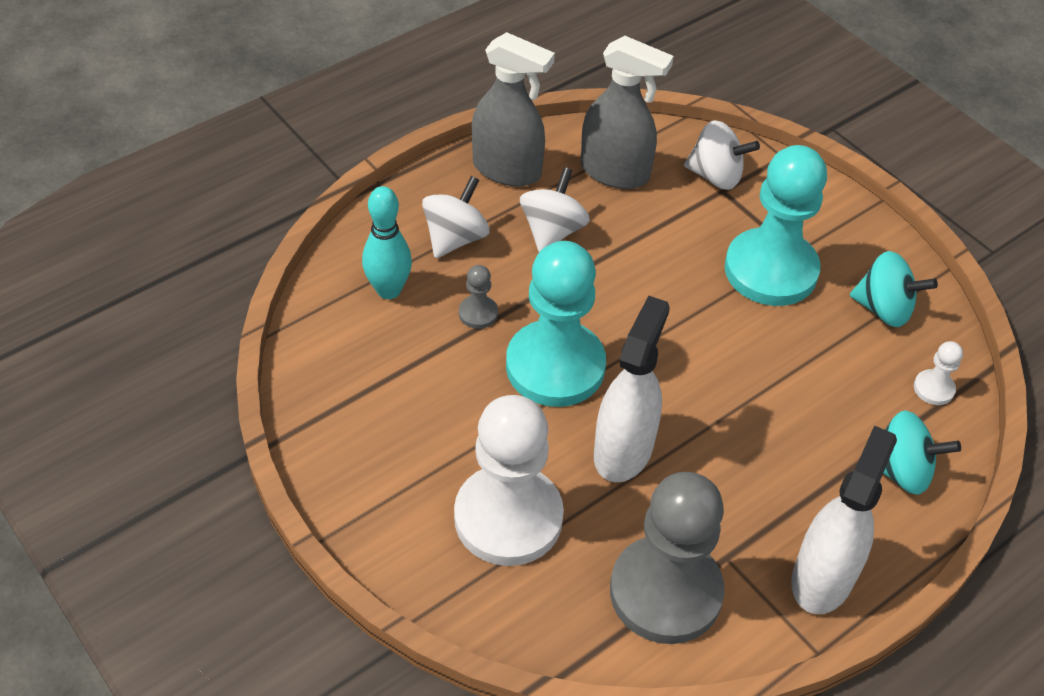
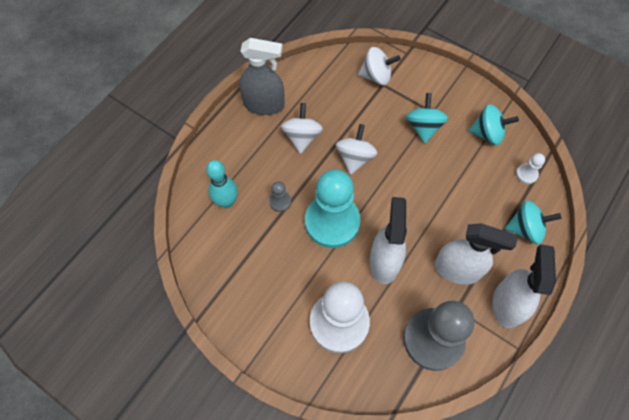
camera: 15 degrees left, 15 degrees up
(455, 238) = (251, 157): white spinning top -> white spinning top (355, 158)
(615, 172) = (322, 89): grey spray bottle -> none
(751, 498) = (457, 269): none -> white spray bottle
(770, 270) = (423, 127): turquoise pawn -> turquoise spinning top

